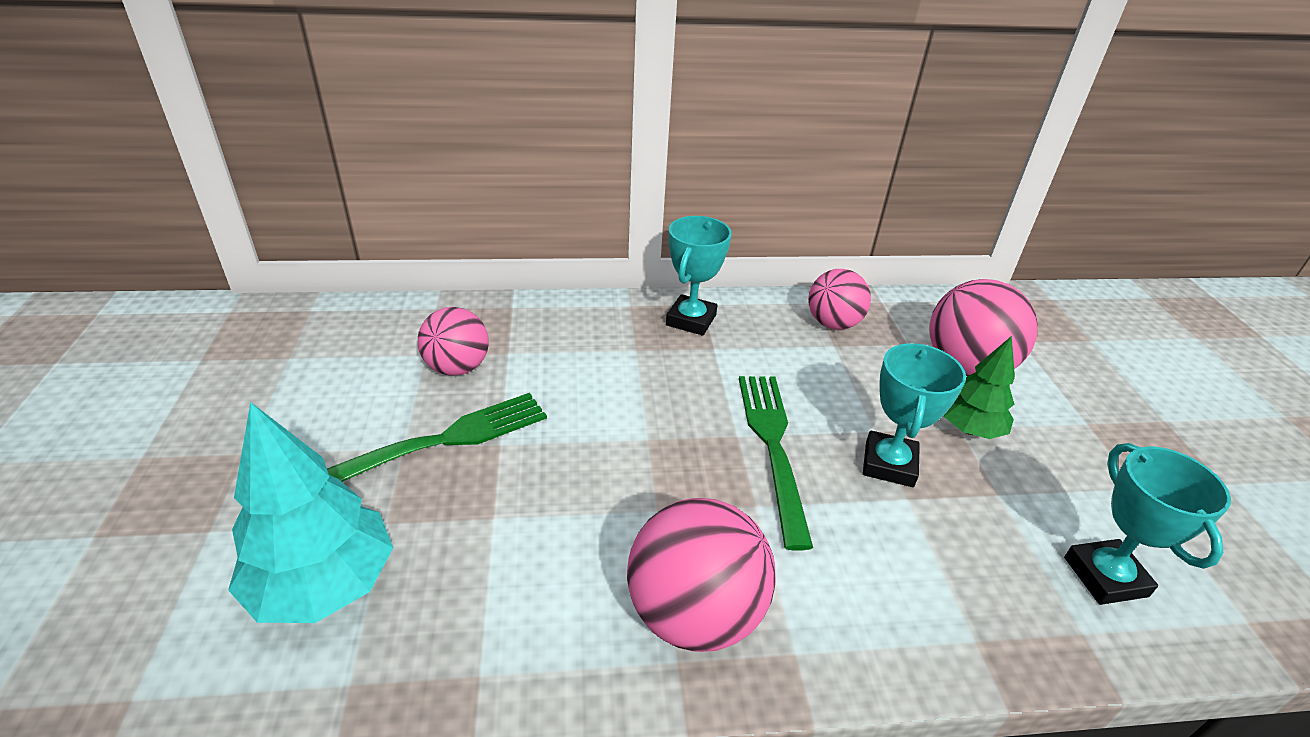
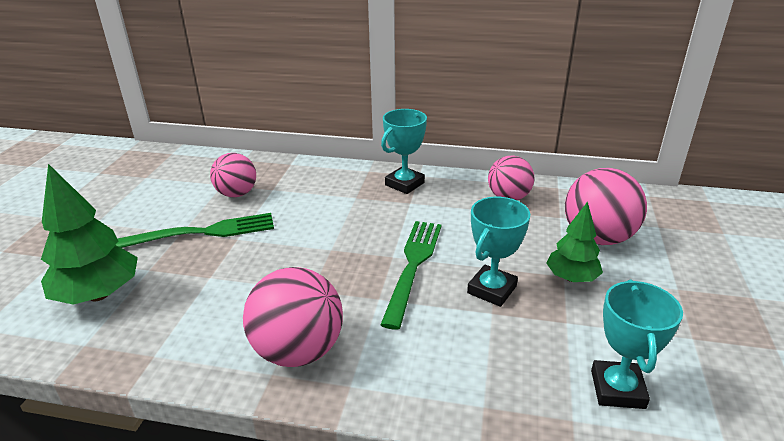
camera: 20 degrees right, 5 degrees down
(324, 585) = (98, 294): turquoise tree -> green tree

